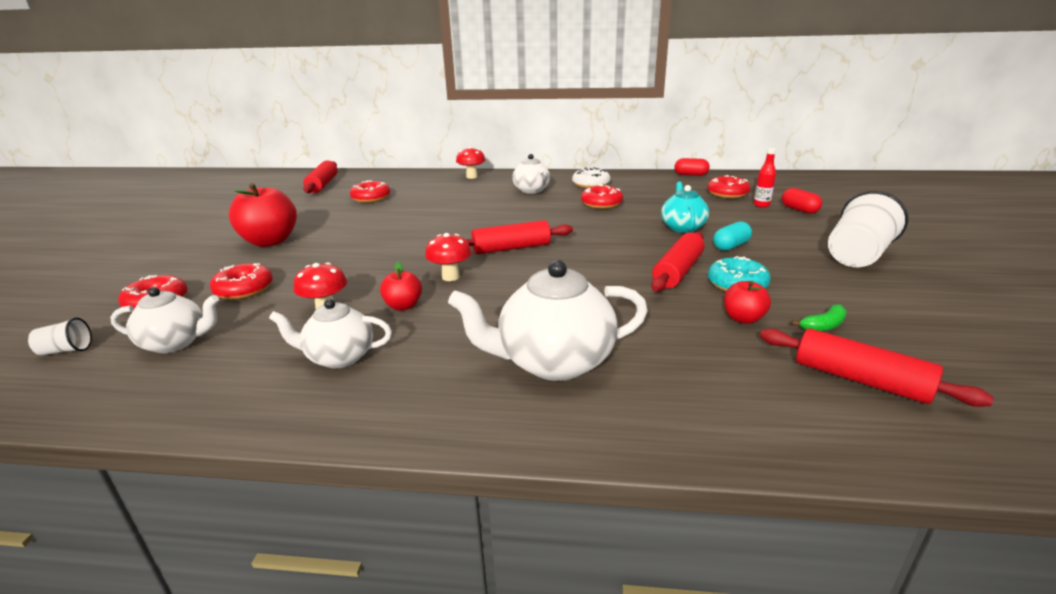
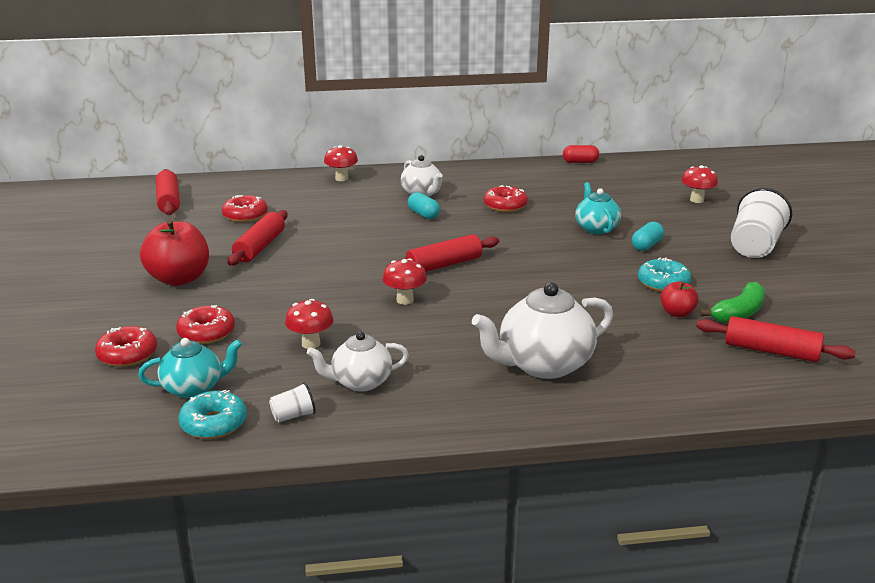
camera: 15 degrees left, 0 degrees up
(66, 350) = (91, 407): white cup -> white cup (293, 415)
(152, 385) = (214, 423): none -> turquoise donut
(176, 343) = (194, 388): white teapot -> turquoise teapot
(403, 306) = (381, 332): red apple -> none
(522, 206) = (423, 214): none -> turquoise capsule
(591, 184) = (481, 181): white donut -> none
(678, 271) = (609, 275): red rolling pin -> red rolling pin (260, 247)
(727, 193) = (625, 185): red donut -> none
(761, 205) = (661, 197): red bottle -> none
(799, 210) = (696, 200): red capsule -> red mushroom
(823, 326) = (738, 313): green banana -> green banana, size x1.66

